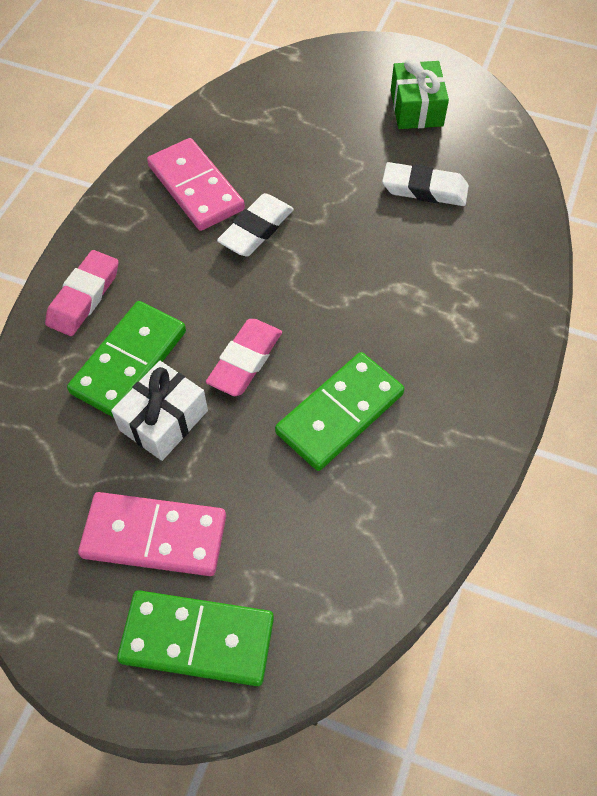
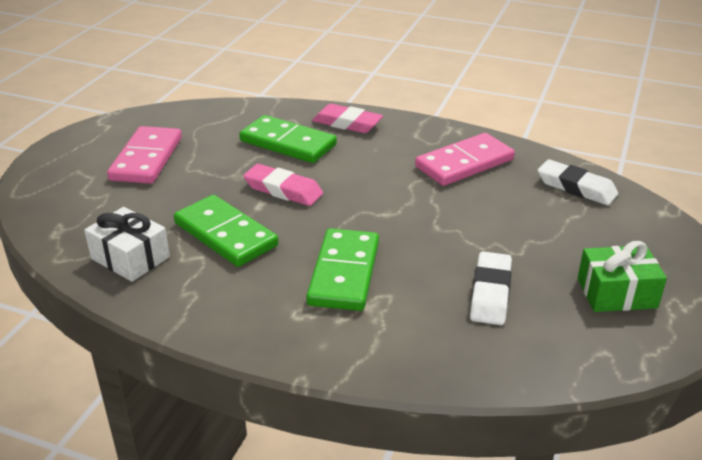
camera: 90 degrees right, 25 degrees down
(164, 420) = (236, 158): white gift -> white gift (130, 258)
(197, 639) = (68, 176): green domino -> green domino (344, 273)
(256, 229) = (421, 193): white eraser -> white eraser (576, 187)

